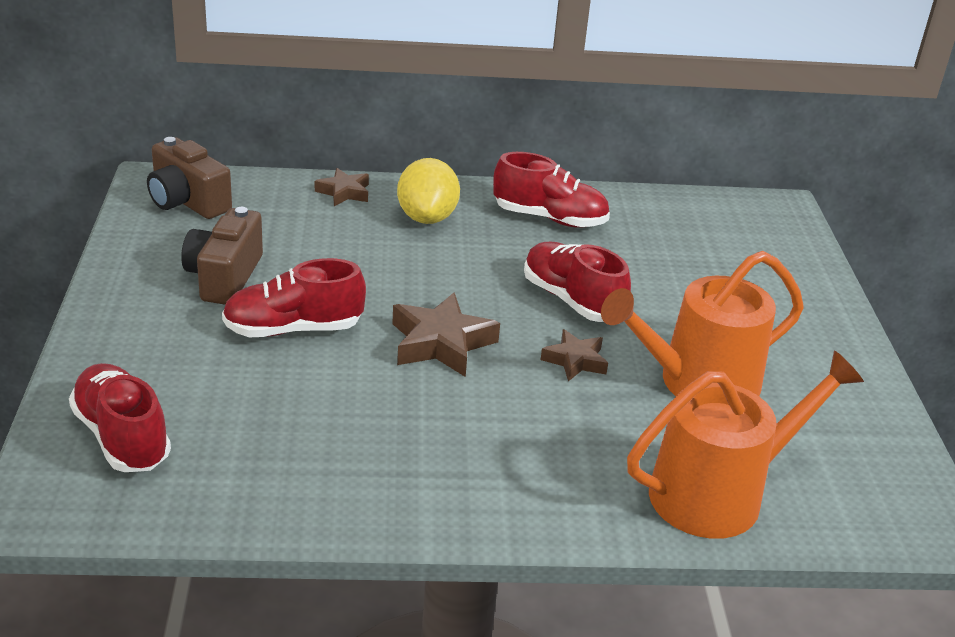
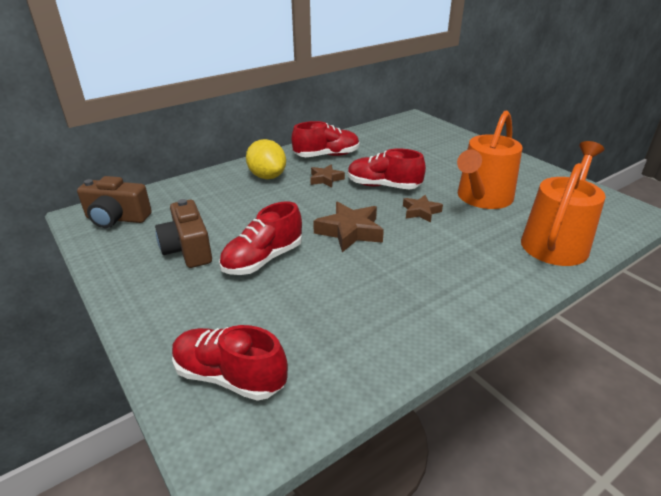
camera: 30 degrees left, 0 degrees up
(344, 192) = (208, 180): brown star -> brown star (326, 179)

